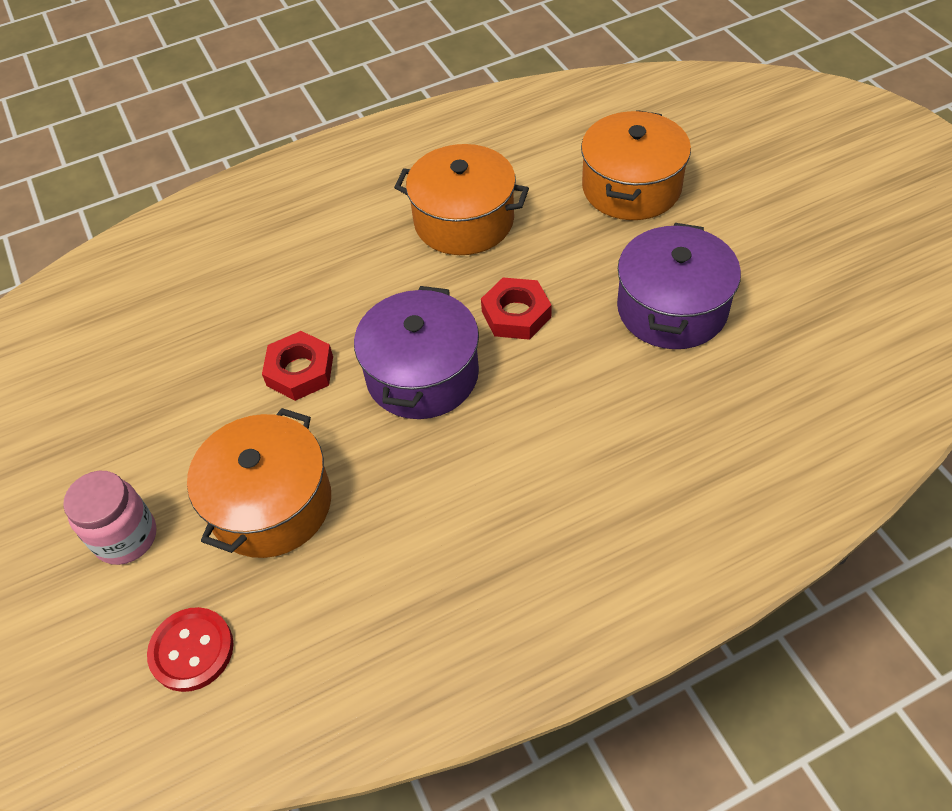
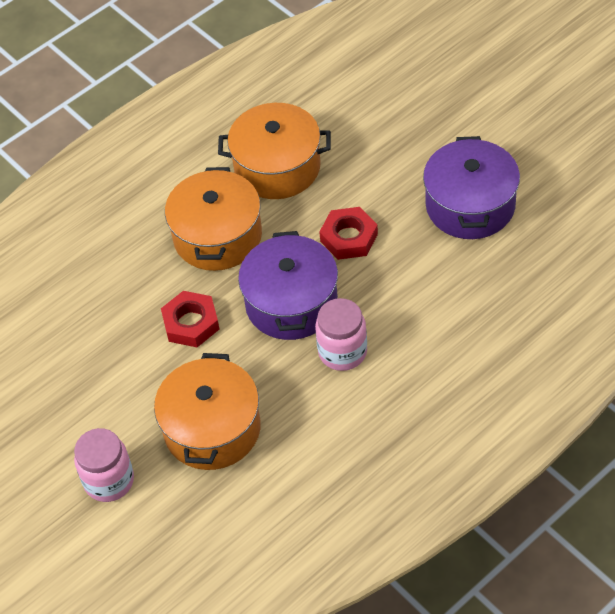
camera: 15 degrees left, 0 degrees up
(192, 650) = (198, 543): red button -> none
(460, 447) = (342, 352): none -> pink jar
(631, 187) = (407, 108): orange pot -> orange pot (218, 236)

